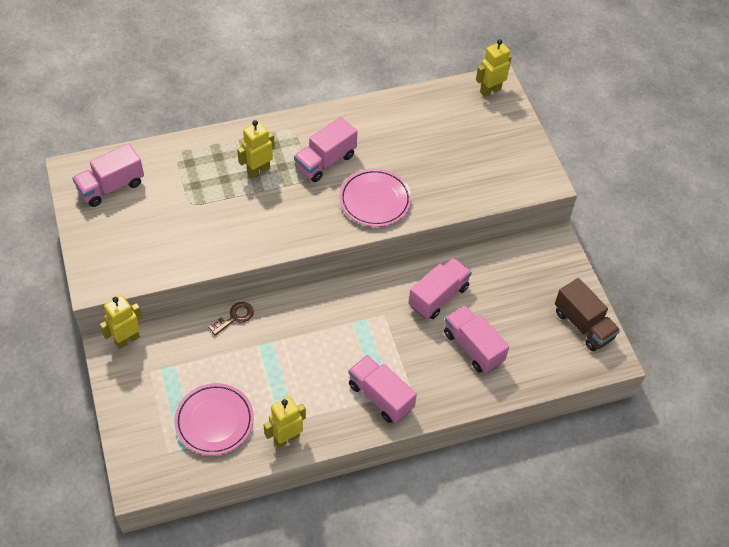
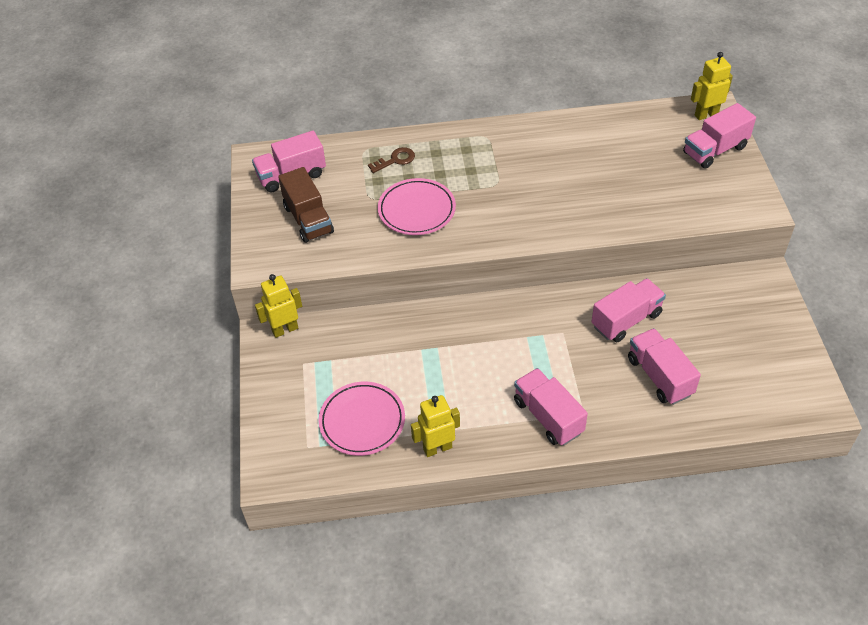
camera: 15 degrees right, 5 degrees down
(235, 317) = (401, 319): brown key -> brown key (395, 160)
(258, 170) = (445, 172): yellow robot -> none
(325, 161) = (517, 169): pink truck -> pink truck (715, 150)
(375, 200) = (566, 211): pink plate -> pink plate (416, 210)
(583, 325) = (791, 366): brown truck -> brown truck (308, 219)

